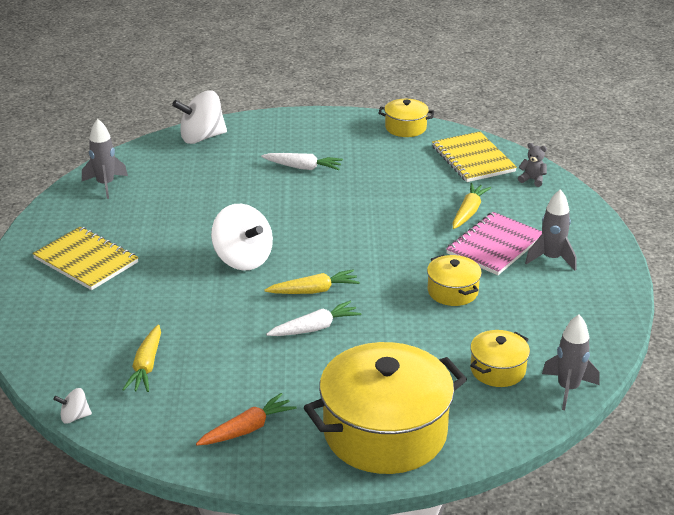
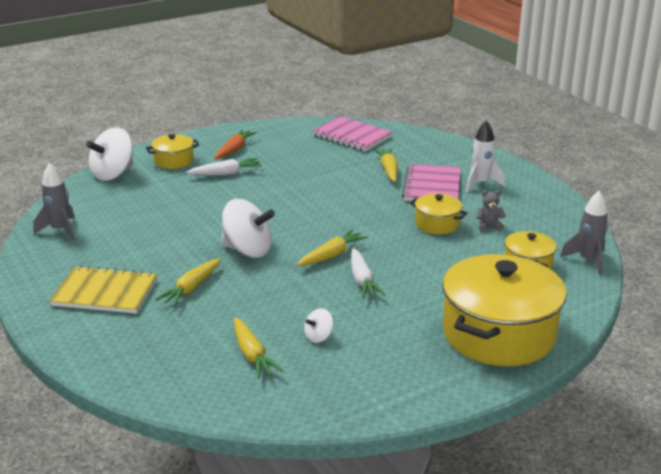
camera: 30 degrees left, 5 degrees down
(74, 417) = (230, 417): white spinning top -> white spinning top (319, 337)
(158, 282) = (191, 288): none -> yellow carrot
(247, 429) = (391, 371): orange carrot -> orange carrot (234, 149)
(315, 328) = (362, 280): white carrot -> white carrot turned 135 degrees clockwise
(405, 127) = (278, 128): yellow pot -> yellow pot (174, 161)
(473, 159) = (352, 136): yellow notebook -> pink notebook
(532, 180) = (409, 138): grey teddy bear -> grey teddy bear (489, 226)
(551, 259) = (480, 183): grey rocket -> white rocket

